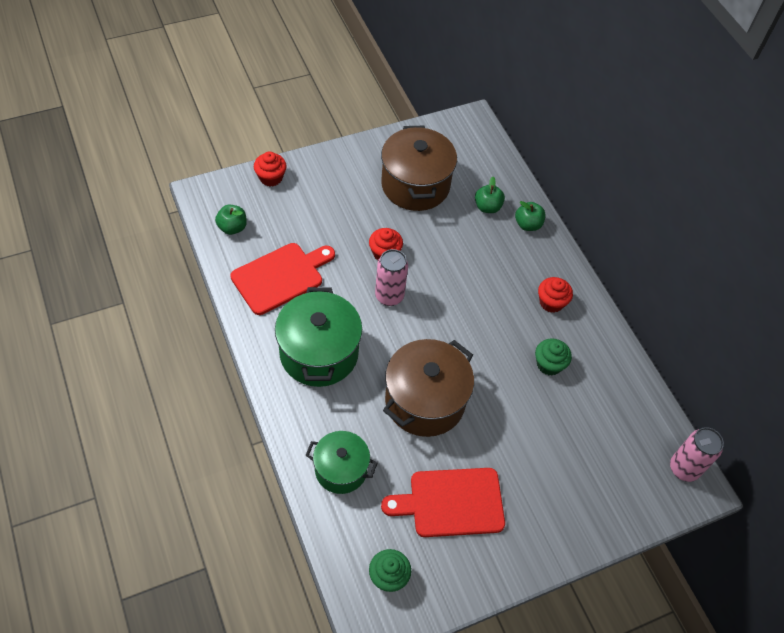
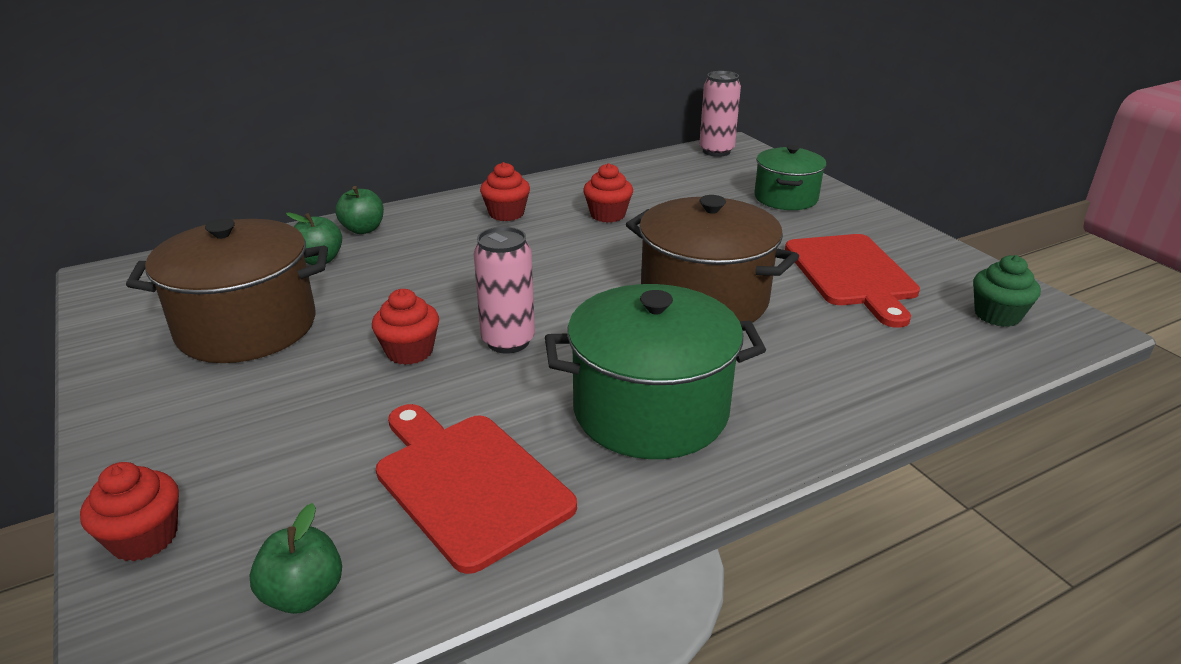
camera: 90 degrees left, 25 degrees down
(341, 469) = (866, 367): green pot -> green pot (786, 198)
(549, 364) = (607, 215): green cupcake -> red cupcake

